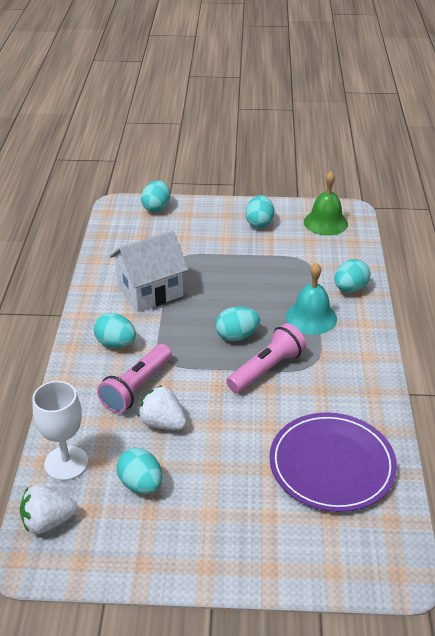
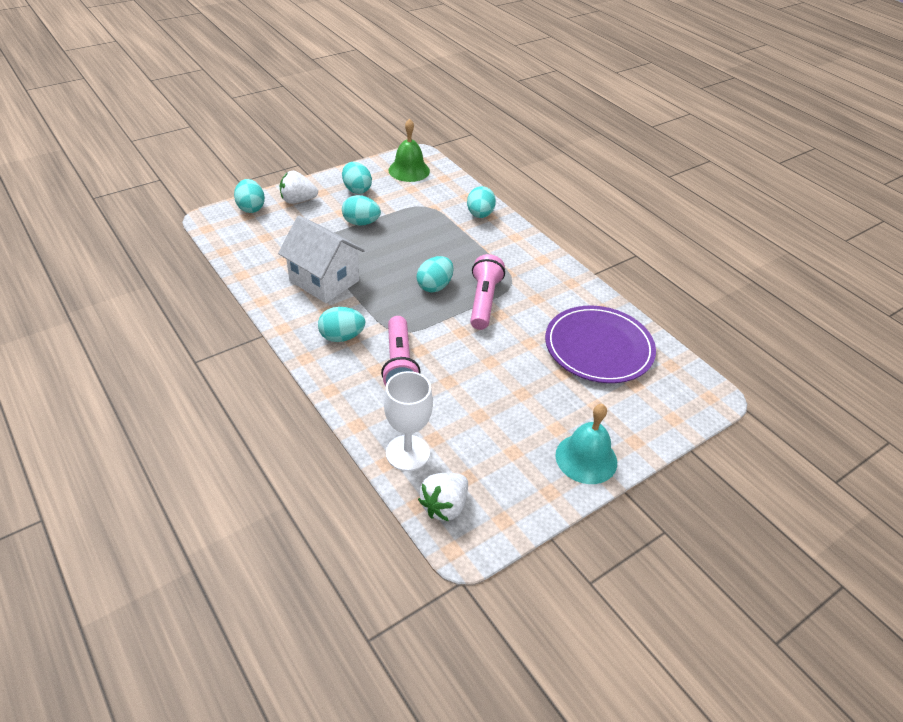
camera: 40 degrees left, 5 degrees up
(141, 484) = (485, 435): turquoise egg -> turquoise egg (361, 223)
(150, 291) = (324, 281): white house -> white house turned 75 degrees counterclockwise
(163, 423) = (450, 380): white strawberry -> white strawberry (298, 200)
(311, 317) = (474, 248): turquoise bell -> turquoise bell (586, 458)

